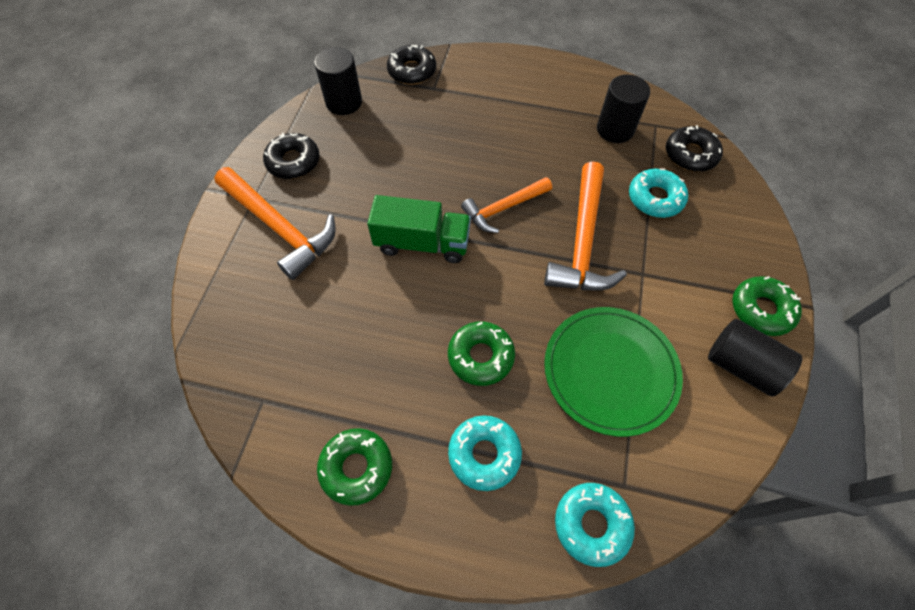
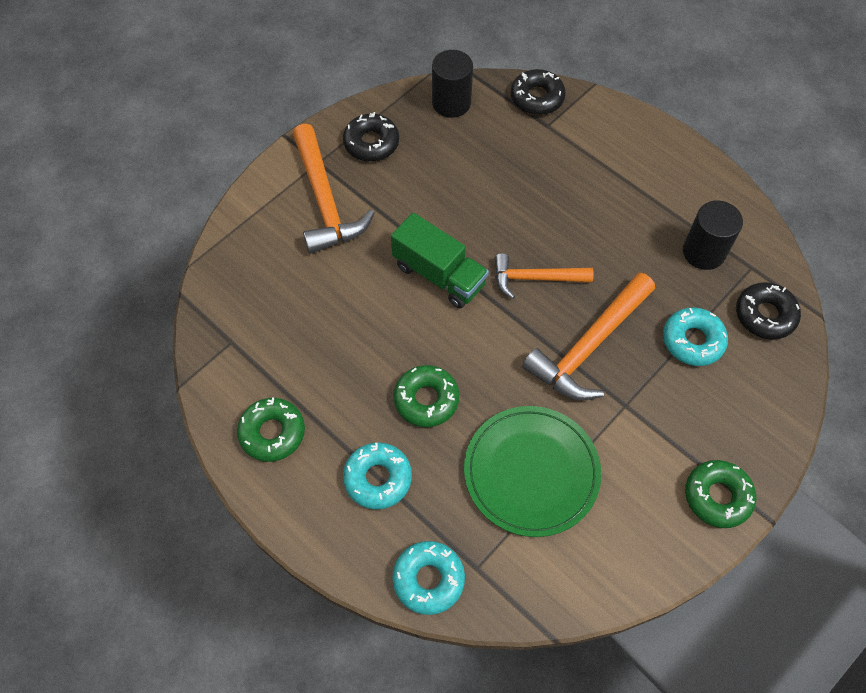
camera: 30 degrees right, 0 degrees up
(741, 365) = (657, 533): black cylinder -> none

